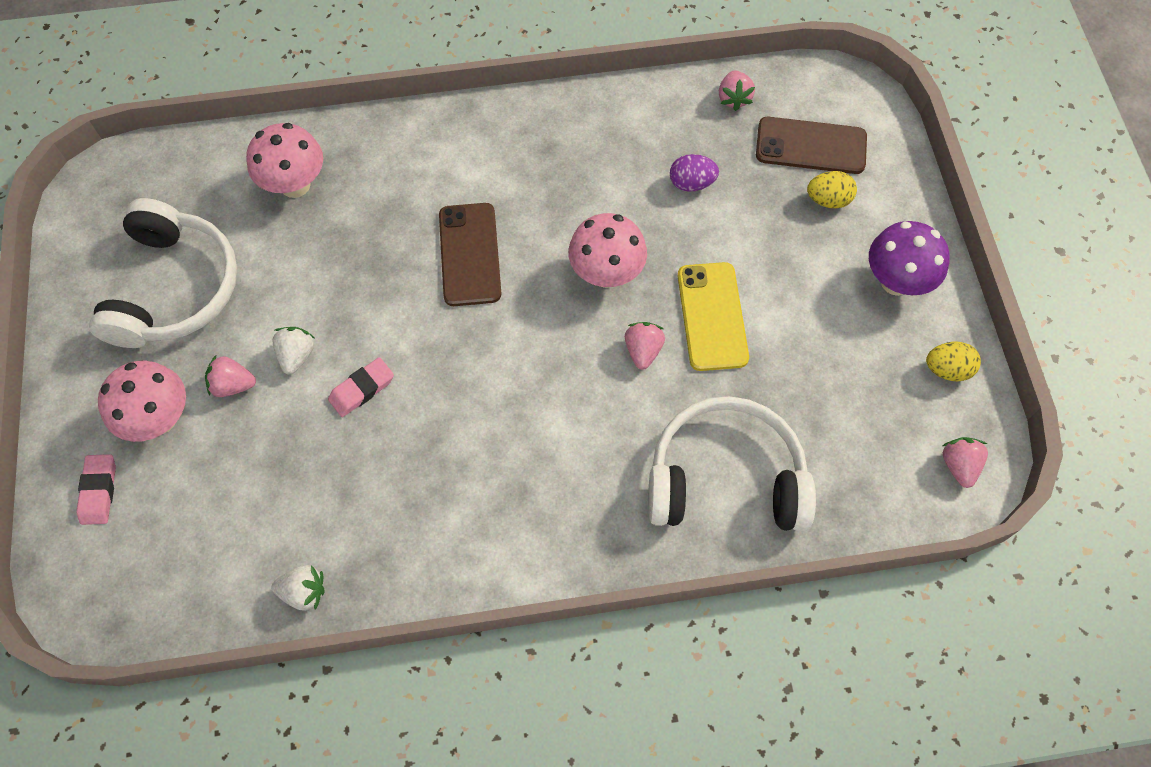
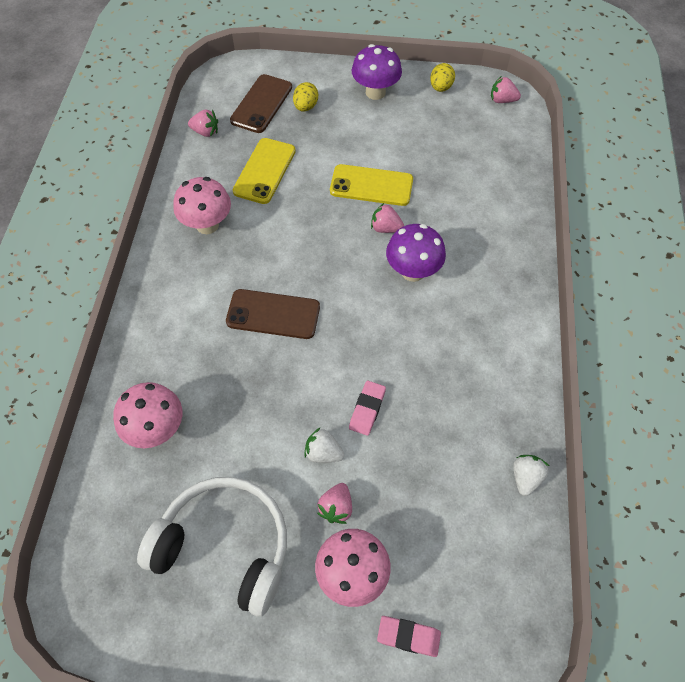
camera: 75 degrees left, 5 degrees down
(362, 389) = (367, 409): pink eraser -> pink eraser turned 45 degrees clockwise
(580, 399) = (413, 271): none -> purple mushroom
(606, 273) = (319, 234): pink mushroom -> pink mushroom (207, 225)
(691, 183) = (264, 171): purple egg -> yellow phone
(725, 478) = (487, 207): white headphones -> none

